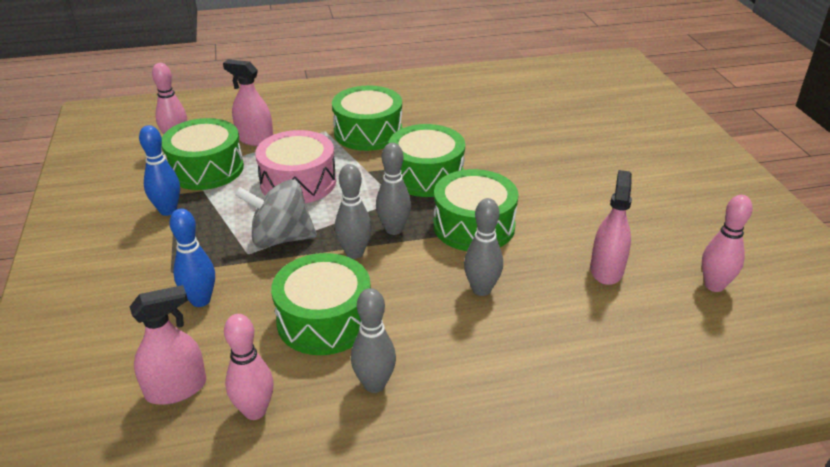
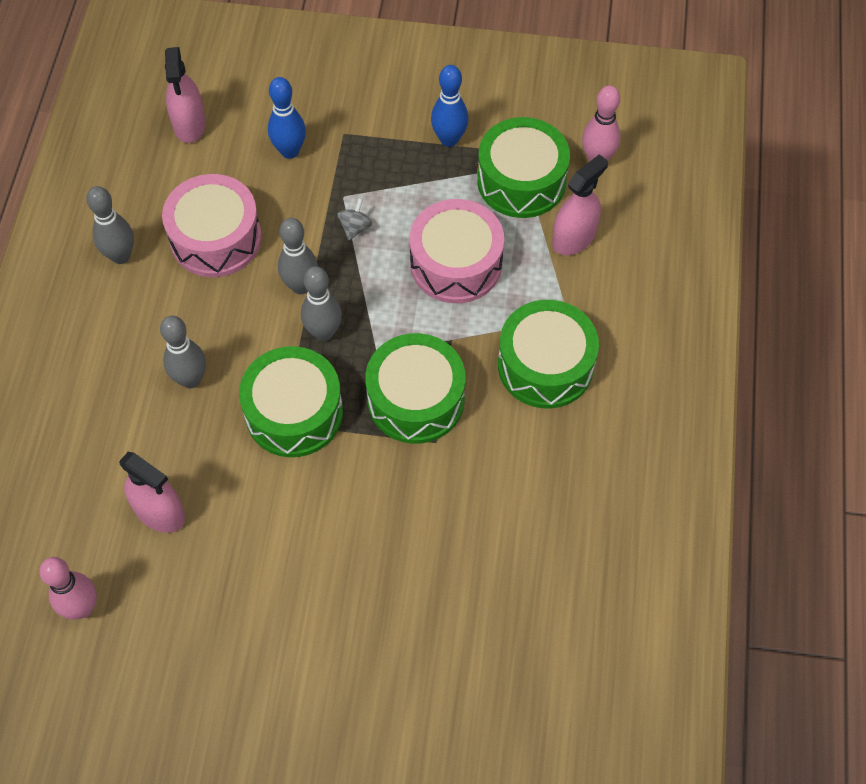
camera: 110 degrees right, 25 degrees up
(255, 411) = (138, 171): pink bowling pin -> none
(281, 238) = (355, 227): grey spinning top -> grey spinning top, size x0.44
(324, 320) = (216, 238): green drum -> pink drum

